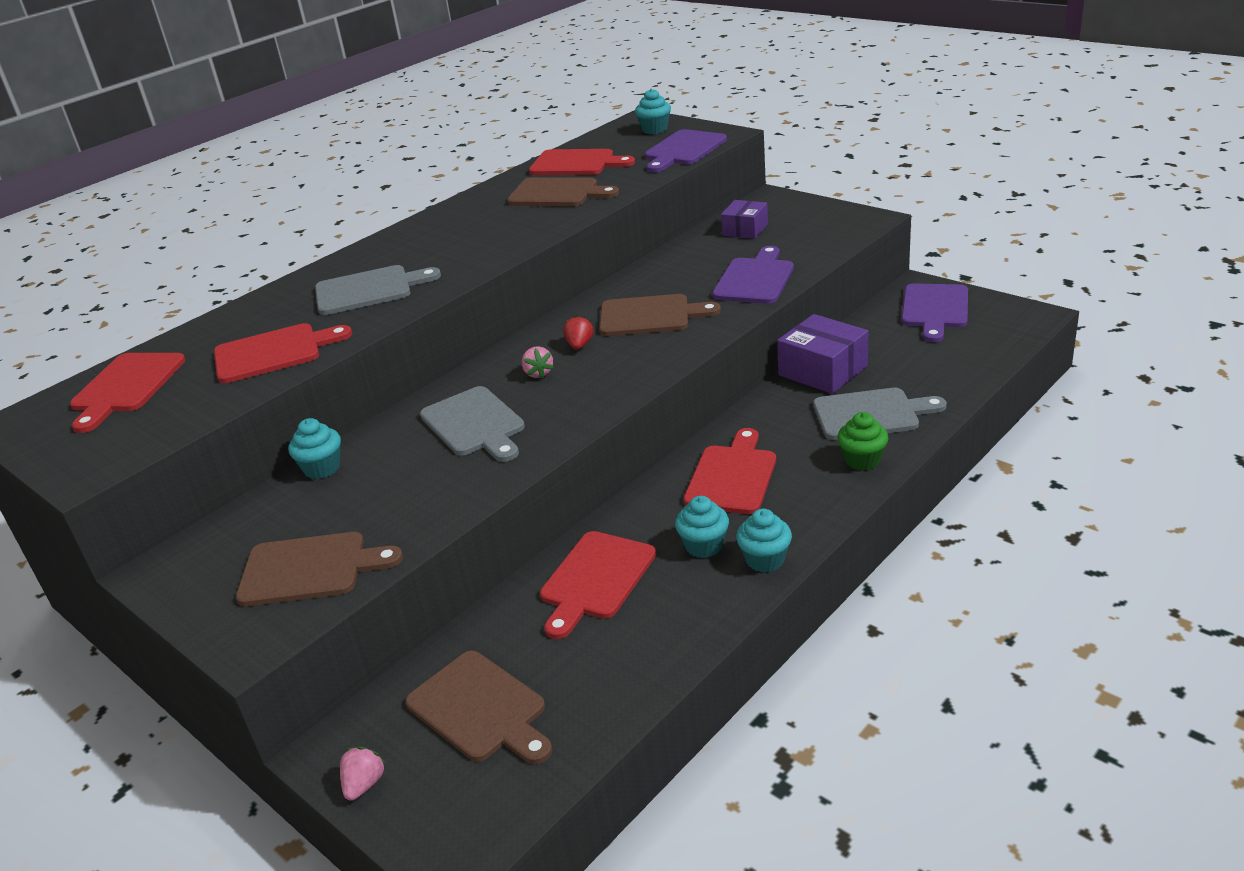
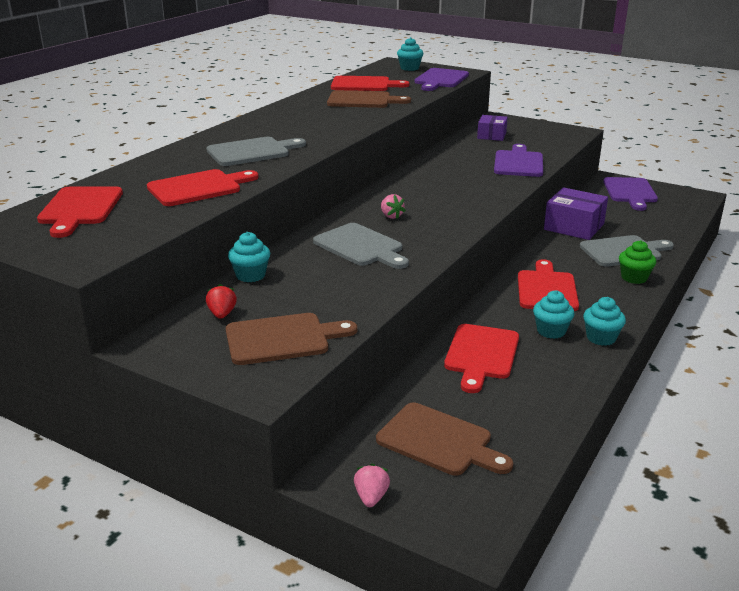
camera: 15 degrees left, 5 degrees down
(579, 345) = (412, 200): red strawberry -> red strawberry (222, 314)
(650, 316) = (455, 183): brown cutting board -> none

